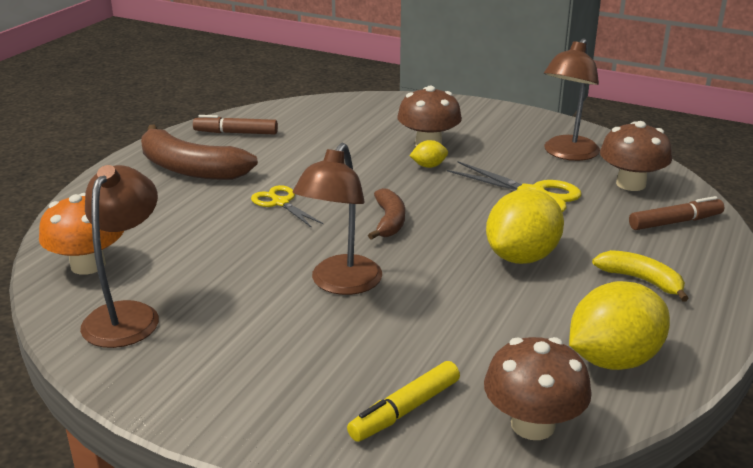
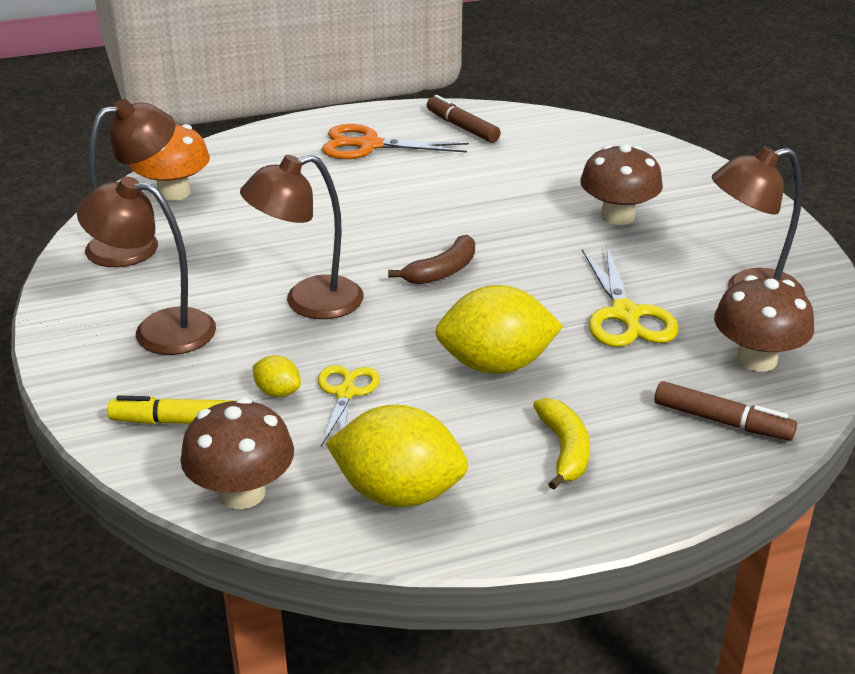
camera: 45 degrees right, 5 degrees up
(190, 169) = (369, 145): brown banana -> orange scissors
(266, 362) = (158, 330): none -> brown lamp
(280, 203) = (386, 209): yellow scissors -> yellow scissors (345, 393)
(428, 166) = (576, 238): yellow lemon -> yellow lemon (277, 392)

